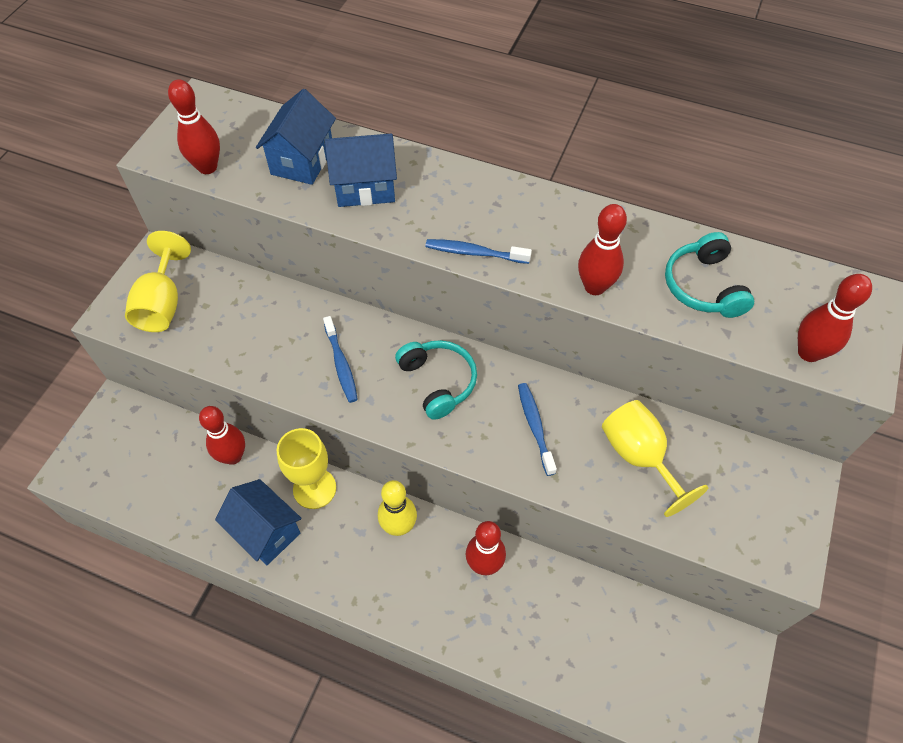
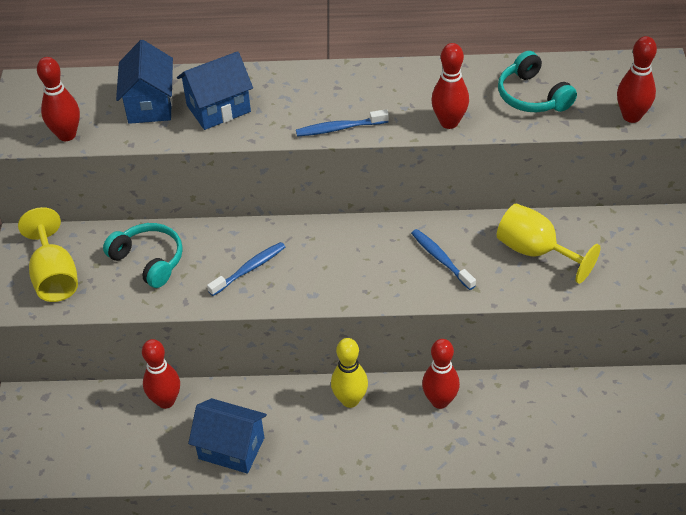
camera: 20 degrees left, 10 degrees down
(314, 488) = (257, 399): yellow goblet -> none
(341, 364) = (249, 269): blue toothbrush -> blue toothbrush turned 90 degrees counterclockwise
(438, 382) = (342, 254): turquoise headphones -> turquoise headphones (149, 260)

